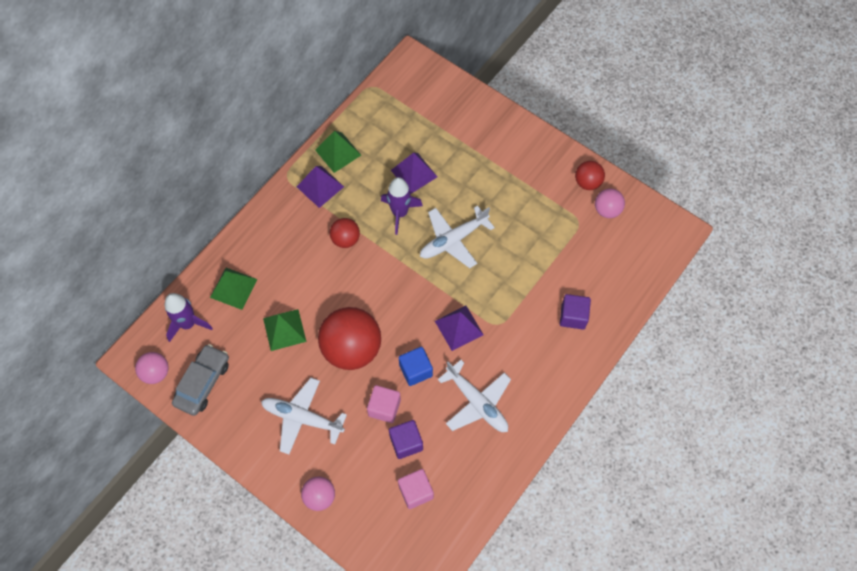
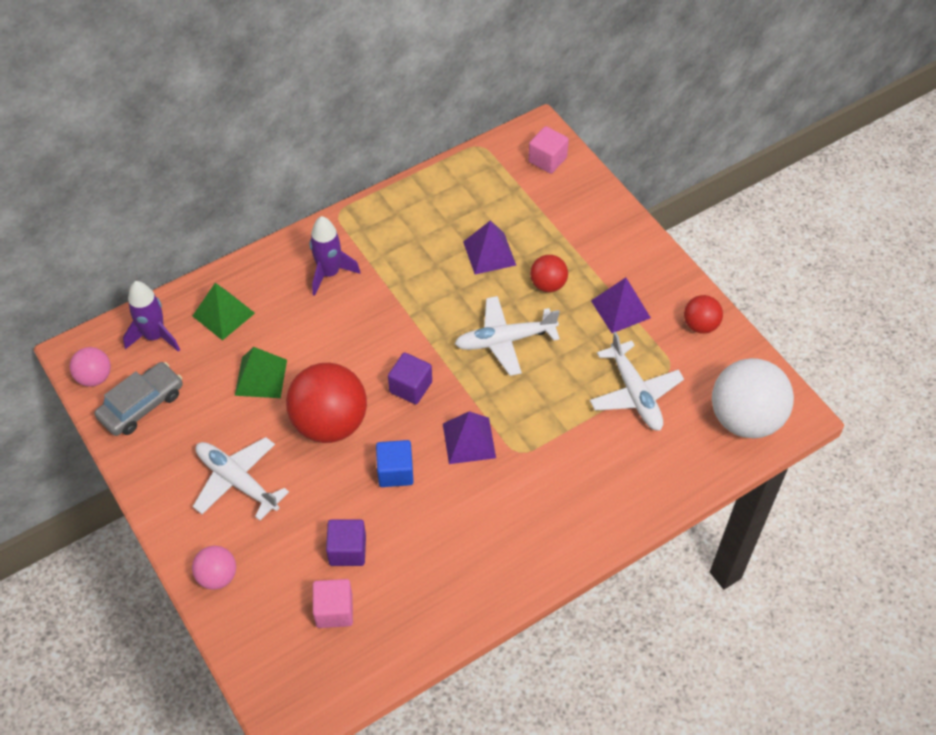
camera: 20 degrees right, 10 degrees down
(320, 186) = (372, 235): purple pyramid -> purple pyramid (620, 309)
(338, 152) = (409, 205): green pyramid -> none
(345, 239) = (376, 301): red ball -> red ball (548, 284)
(384, 408) = (339, 502): pink cube -> pink cube (547, 160)
(400, 213) = (453, 291): purple rocket -> purple rocket (329, 273)
(476, 402) = (454, 532): white plane -> white plane (635, 393)
(573, 316) = (617, 472): purple cube -> purple cube (410, 387)
(607, 210) = (712, 364): pink ball -> none
(645, 245) = (745, 418): none -> white ball

